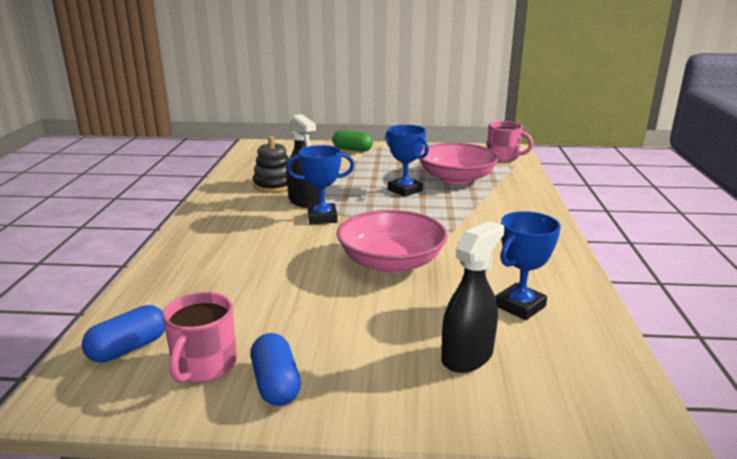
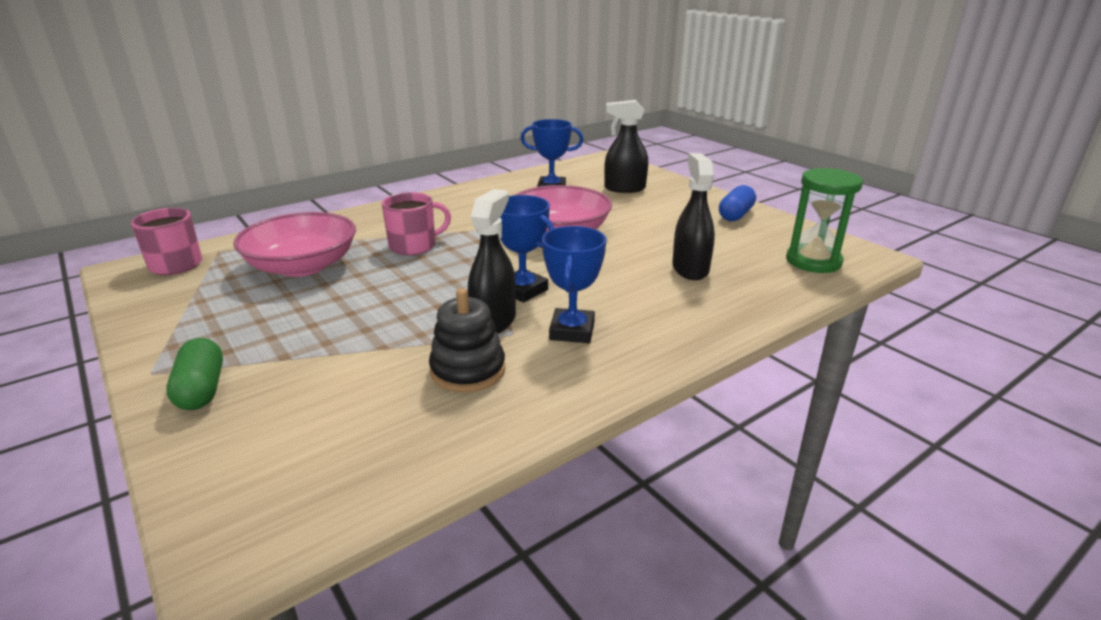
camera: 130 degrees left, 5 degrees up
(129, 348) = (813, 261): blue capsule -> green hourglass
(204, 366) = (768, 235): pink mug -> pink mug (414, 246)
(239, 282) = (690, 269): none -> black spray bottle
(405, 190) = (380, 279): blue trophy -> blue trophy (572, 331)

